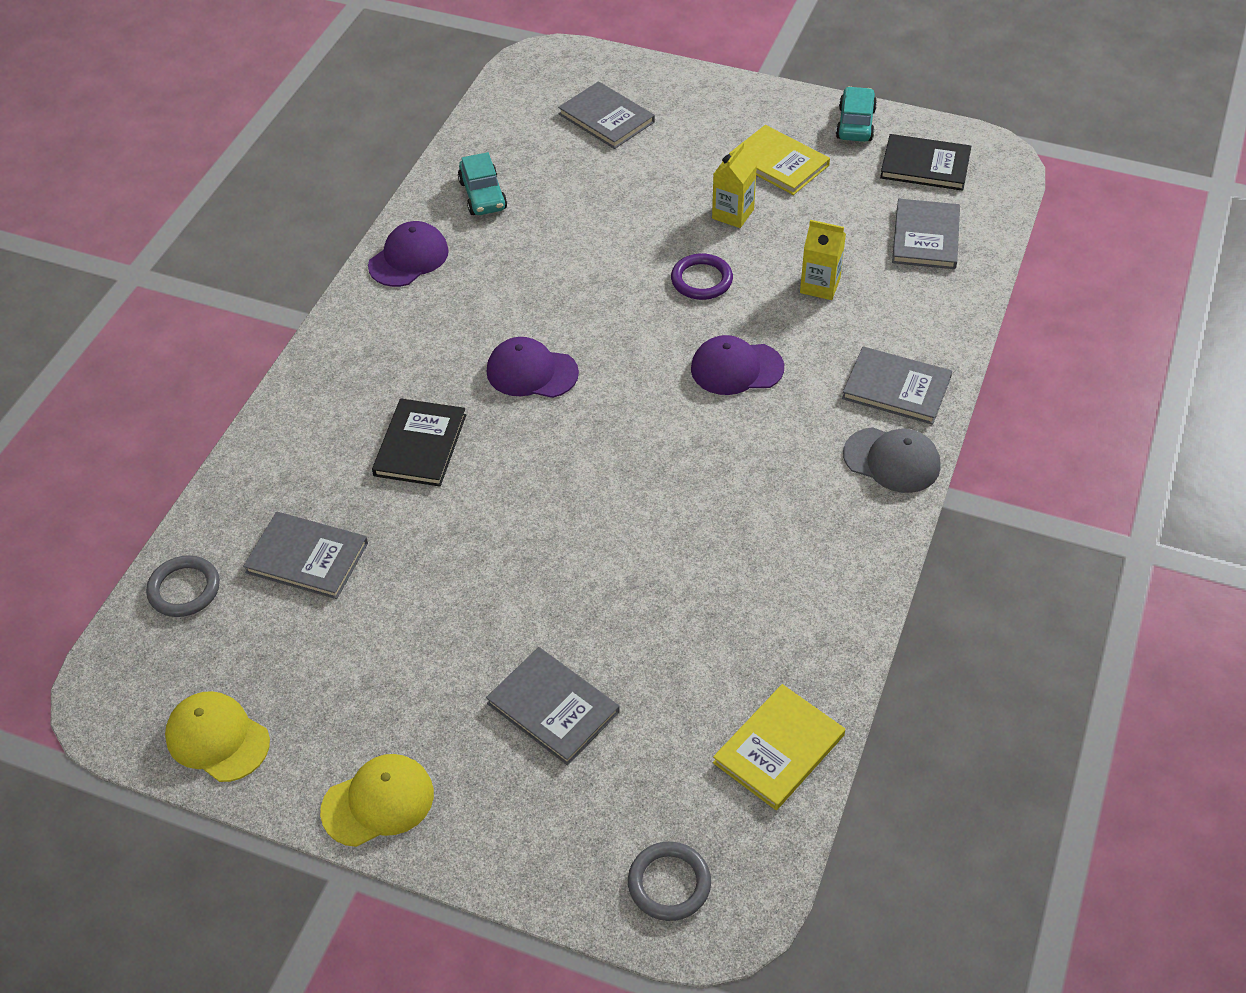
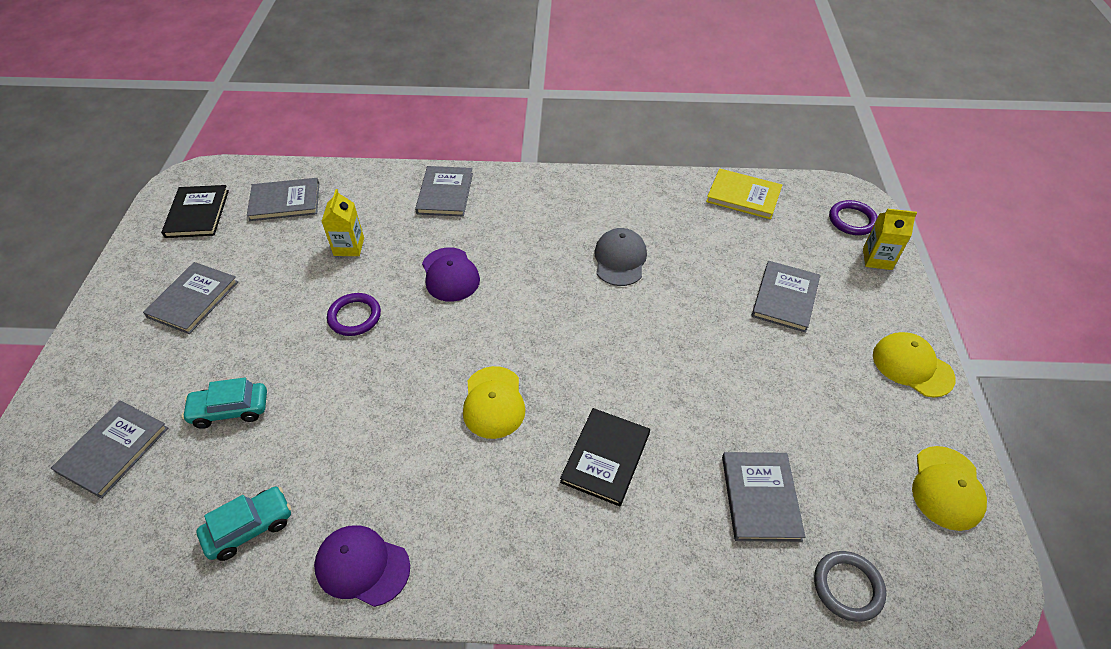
camera: 110 degrees left, 0 degrees up
(420, 445) = (605, 457): black book -> black book turned 60 degrees counterclockwise
(531, 372) = (493, 402): purple cap -> yellow cap
(669, 883) = (852, 220): grey ring -> purple ring
(733, 214) = (266, 315): yellow carton -> yellow carton (877, 259)
(778, 163) = (193, 299): yellow book -> grey book
(855, 124) = (138, 261): turquoise car -> turquoise car (230, 410)
(892, 460) = (510, 186): grey cap -> grey cap (620, 259)

